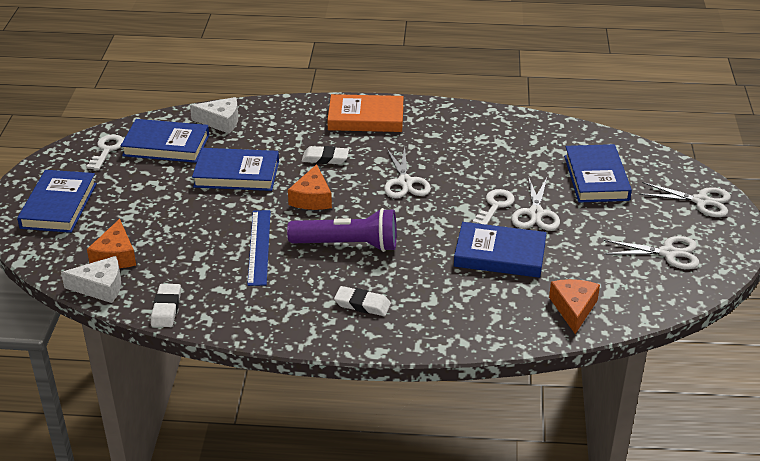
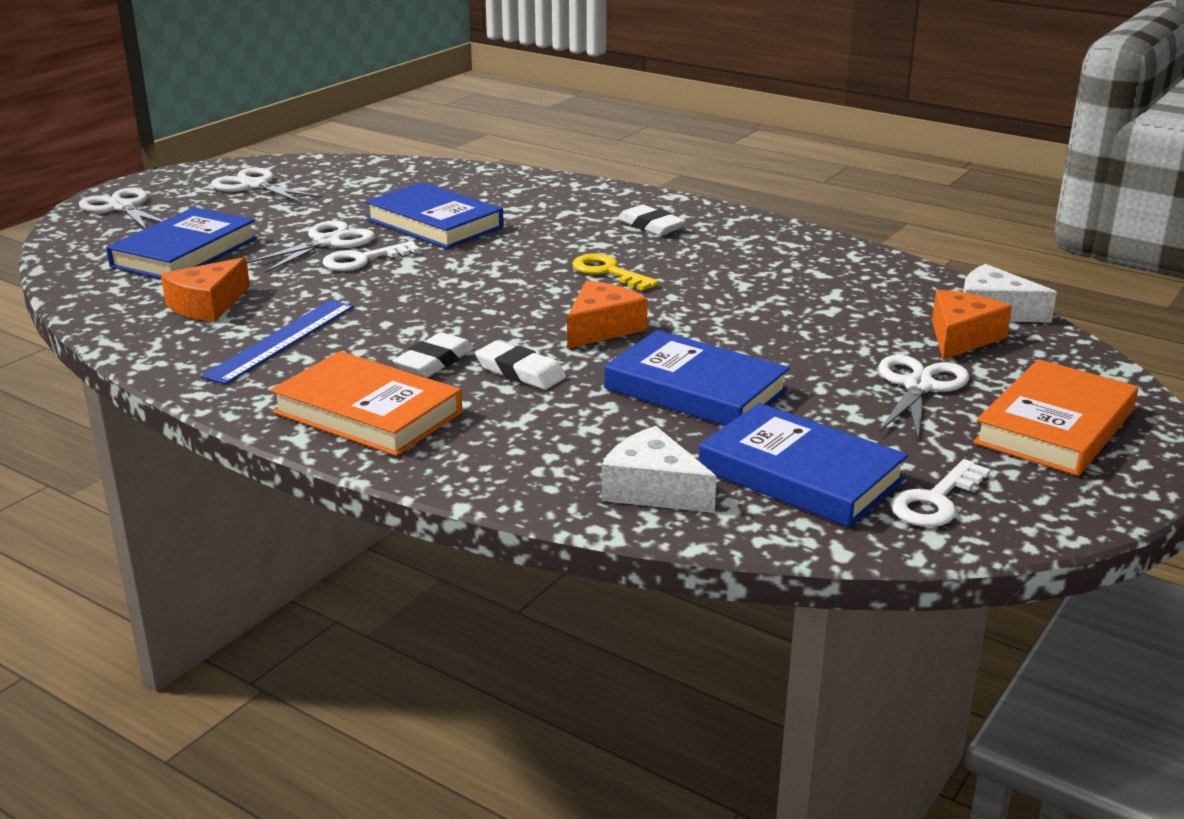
camera: 150 degrees left, 10 degrees down
(59, 206) = (1055, 426): blue book -> orange book
(166, 308) = (903, 273): white eraser -> white eraser (434, 361)
(259, 247) = (733, 297): blue ruler -> blue ruler (281, 340)
(348, 245) = (608, 272): purple flashlight -> yellow key
(405, 182) = (440, 311): white scissors -> white scissors (918, 386)
(573, 309) = (429, 177): orange cheese -> orange cheese (207, 305)

